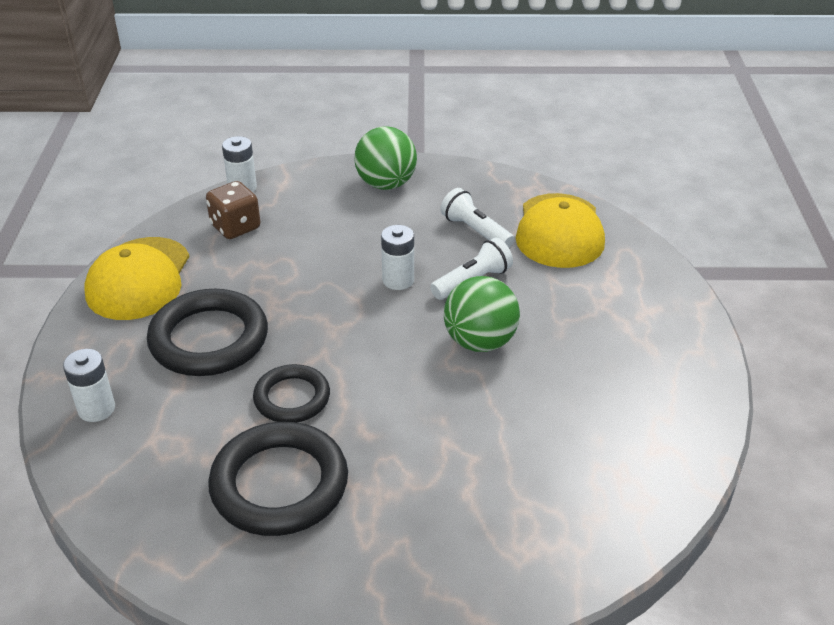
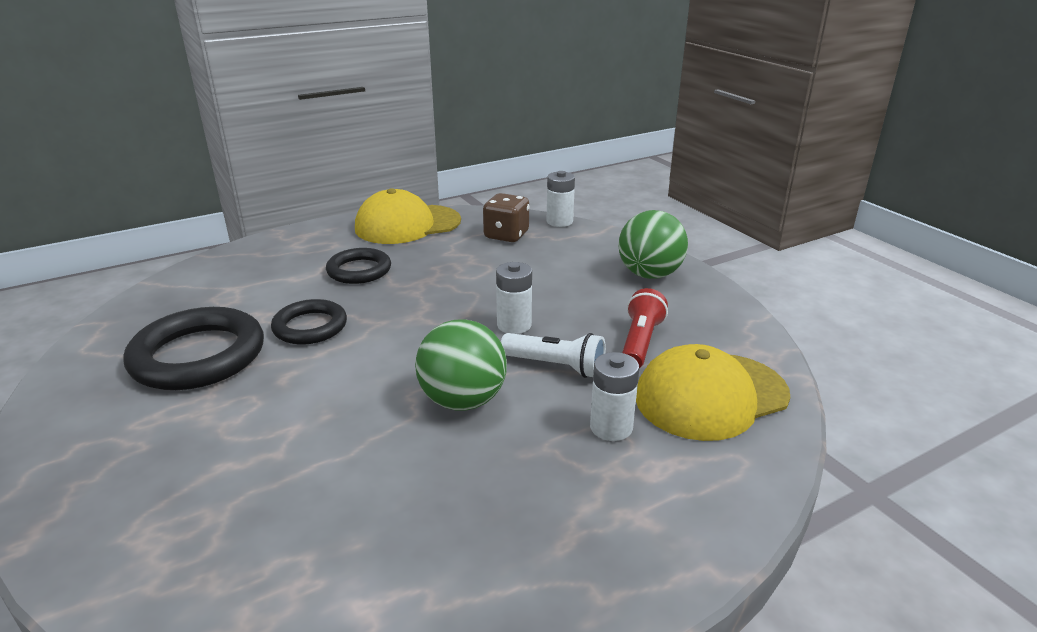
camera: 60 degrees right, 10 degrees down
(96, 409) = (253, 258): white battery -> white battery (611, 427)
(209, 339) = (359, 270): black ring -> black ring, size x0.60
(475, 231) = (640, 342): white flashlight -> red flashlight

